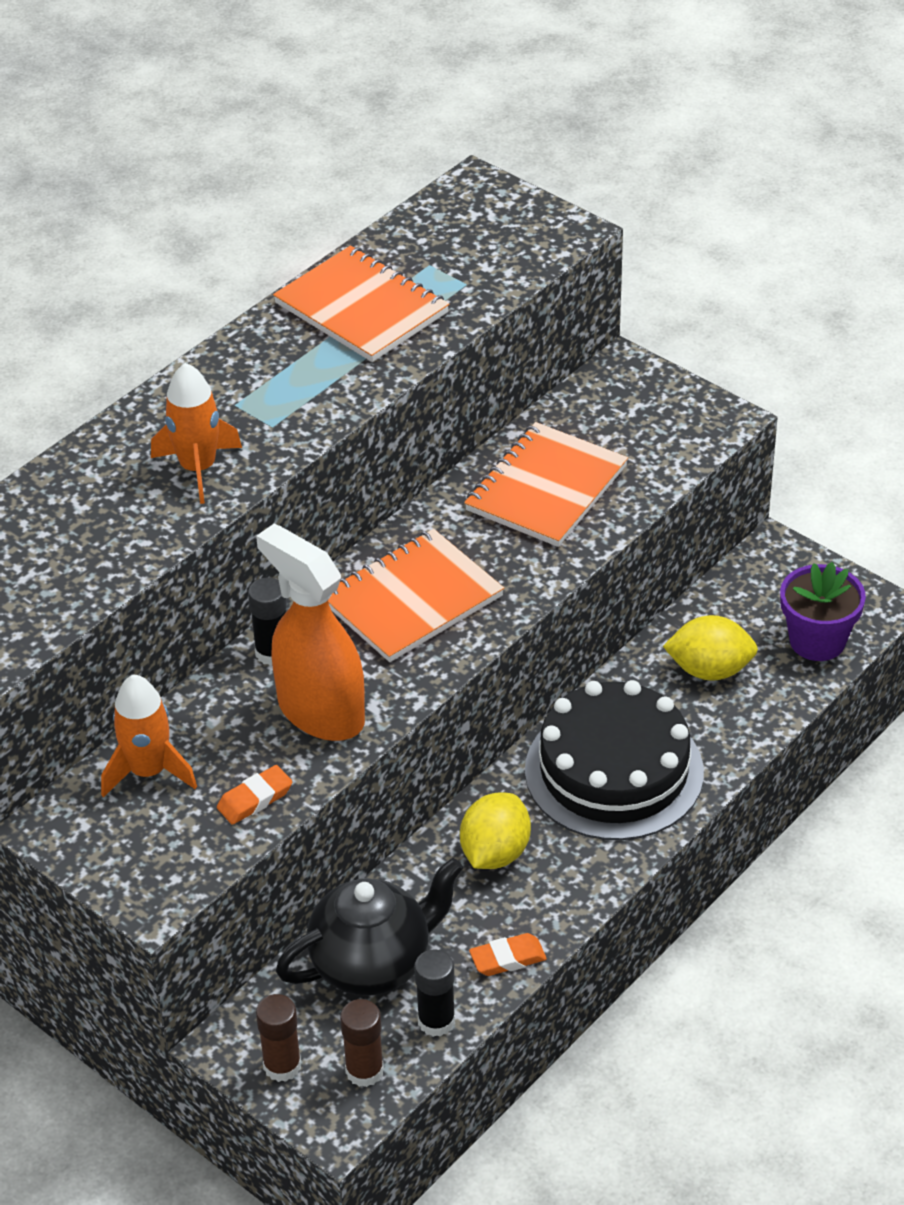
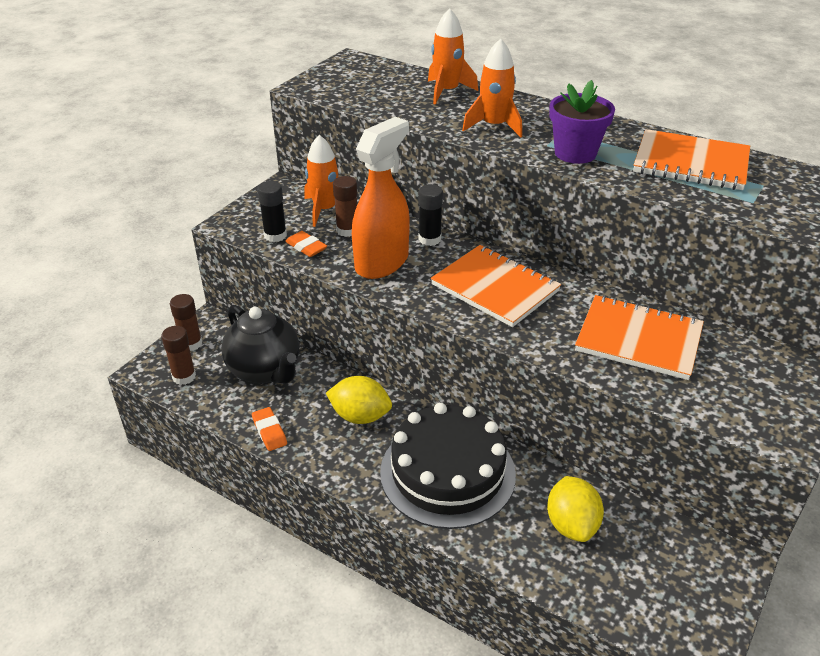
camera: 80 degrees right, 5 degrees down
(58, 504) = (447, 92): none -> orange rocket
(220, 746) = (347, 230): none -> brown glue stick
(361, 308) = (690, 163): orange notebook -> orange notebook turned 75 degrees clockwise
(436, 1021) = (219, 403): black glue stick -> black glue stick (275, 235)
(817, 641) = (635, 602): purple flower pot -> purple flower pot (575, 153)

